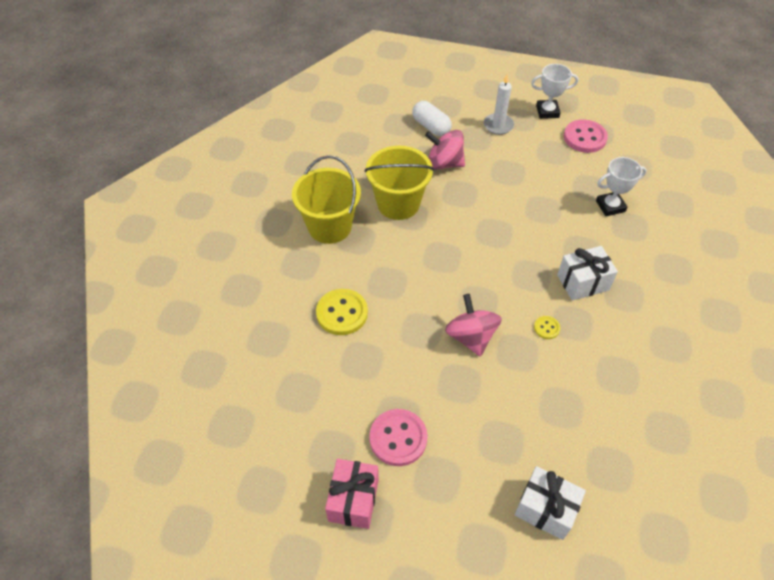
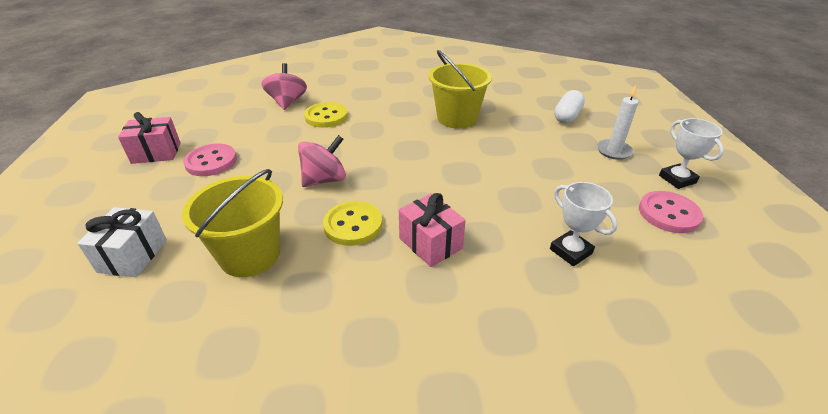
camera: 70 degrees right, 15 degrees down
(330, 226) = (409, 96): yellow bucket -> yellow bucket (250, 255)
(444, 163) = (527, 131): pink spinning top -> pink spinning top (287, 102)
(546, 328) = (353, 225): yellow button -> yellow button, size x2.04
(582, 282) = (430, 243): white gift -> pink gift

